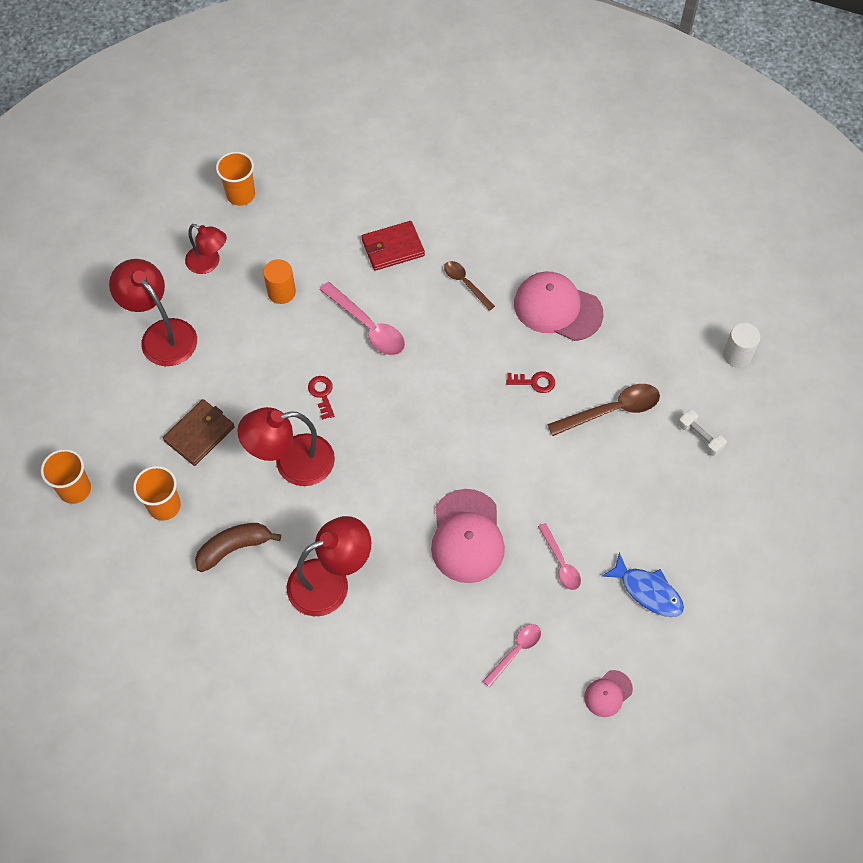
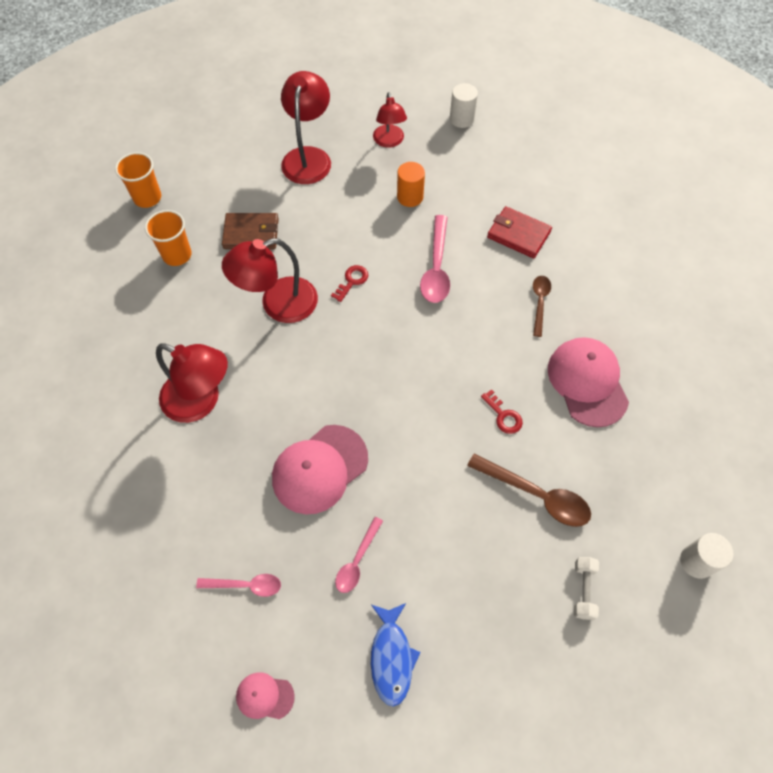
camera: 50 degrees right, 0 degrees up
(234, 548) = (178, 320): brown banana -> none
(241, 195) = (461, 119): orange cup -> white cylinder
(292, 463) = (278, 304): red lamp -> red lamp turned 60 degrees counterclockwise

